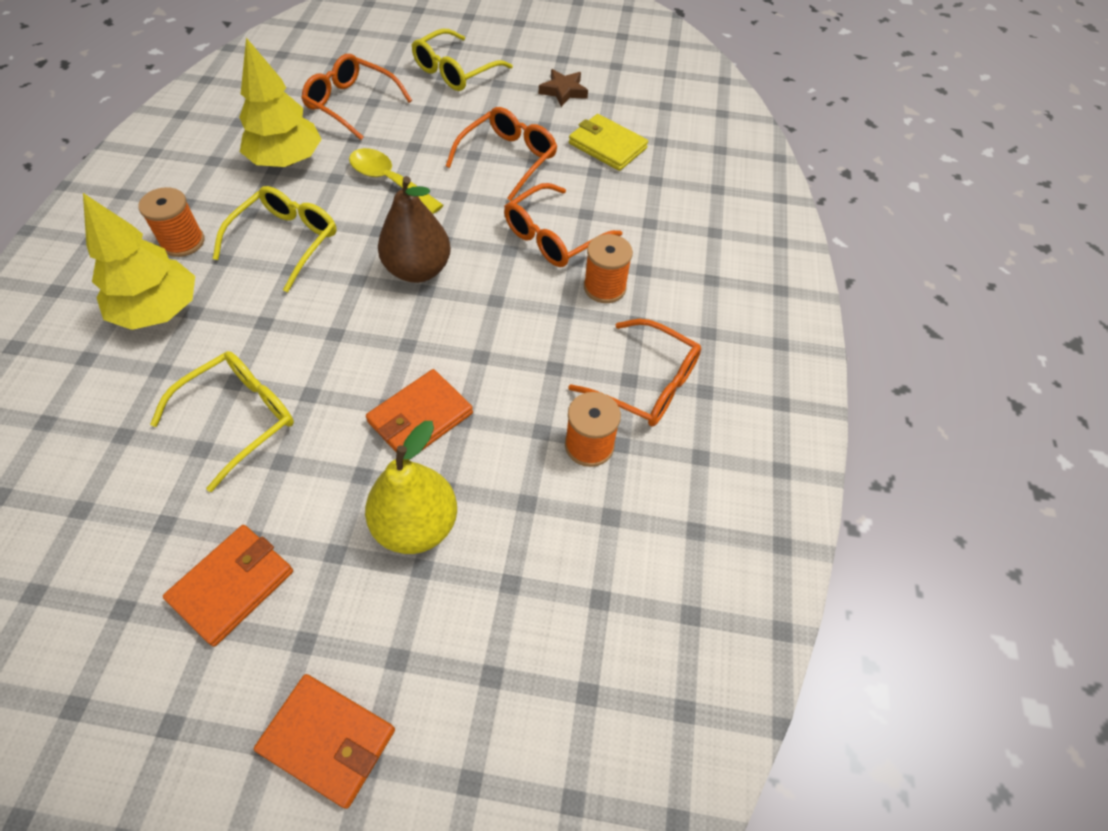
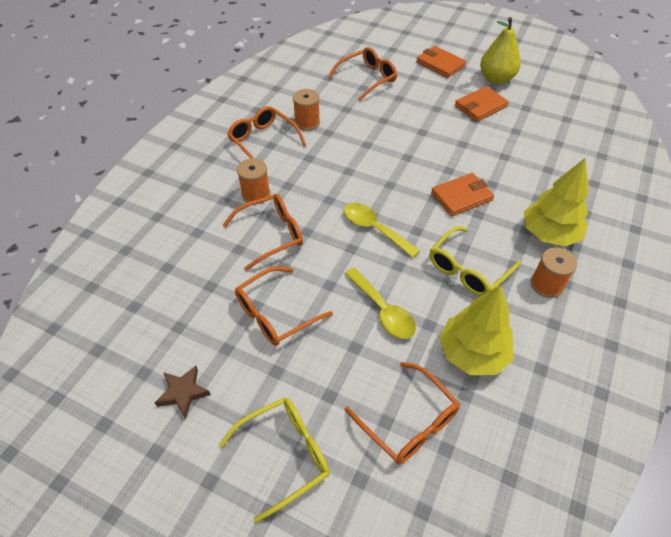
camera: 160 degrees left, 5 degrees down
(239, 418) = (486, 165): yellow glasses -> none
(416, 525) = (399, 110): yellow pear -> yellow pear (496, 79)
(418, 270) = (374, 229): brown pear -> yellow spoon
(420, 417) = (389, 148): orange wallet -> orange wallet (461, 196)
(507, 619) = (367, 79): none -> orange glasses
(607, 146) = (183, 310): yellow wallet -> none

